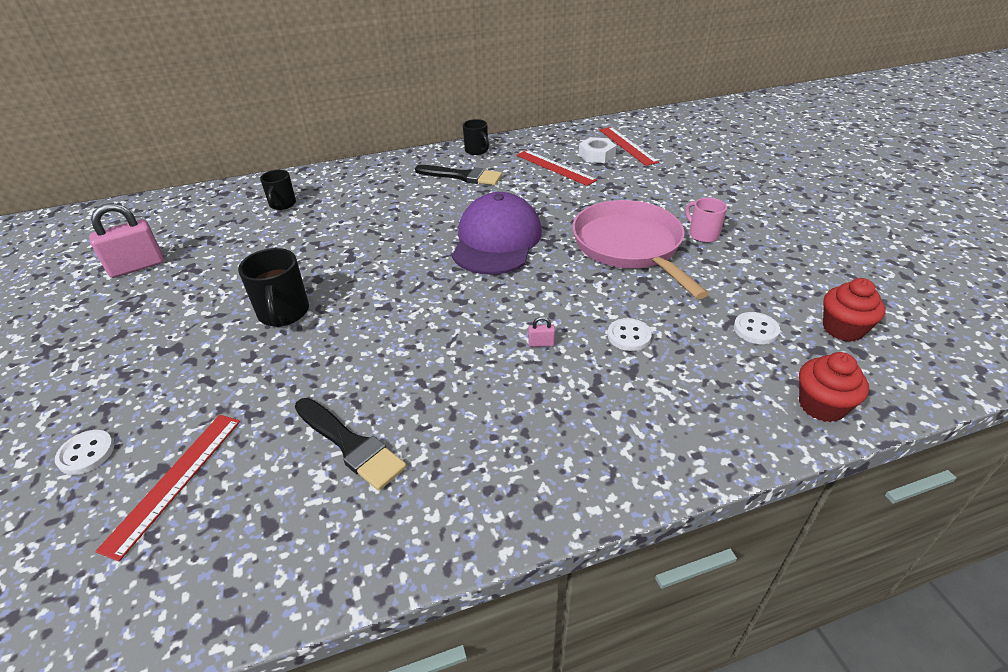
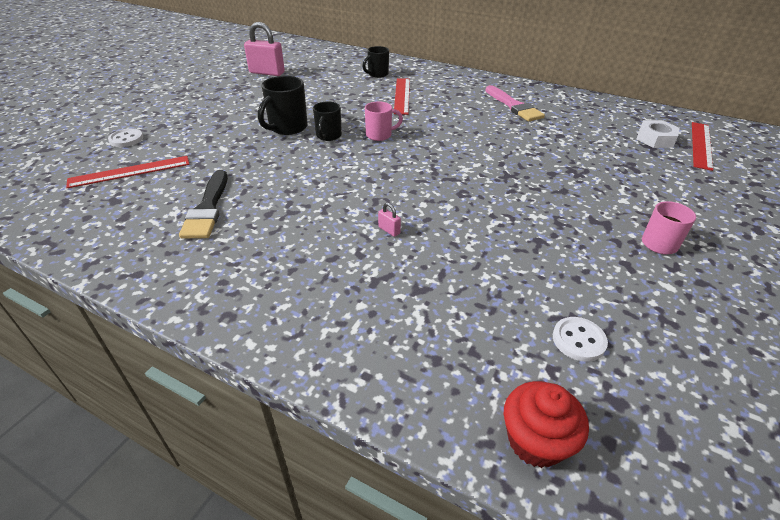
camera: 45 degrees right, 0 degrees up
(393, 266) = (380, 135): none -> pink mug
(462, 176) = (514, 106): black brush -> pink brush
(477, 151) = (553, 95): black mug -> black mug (328, 136)
(496, 241) = (469, 155): purple cap -> none
(555, 167) = (599, 131): red ruler -> red ruler (402, 95)
(629, 336) = (457, 267): white button -> none
(630, 246) = (568, 213): pink pan -> none
(843, 329) = (682, 409): red cupcake -> none

